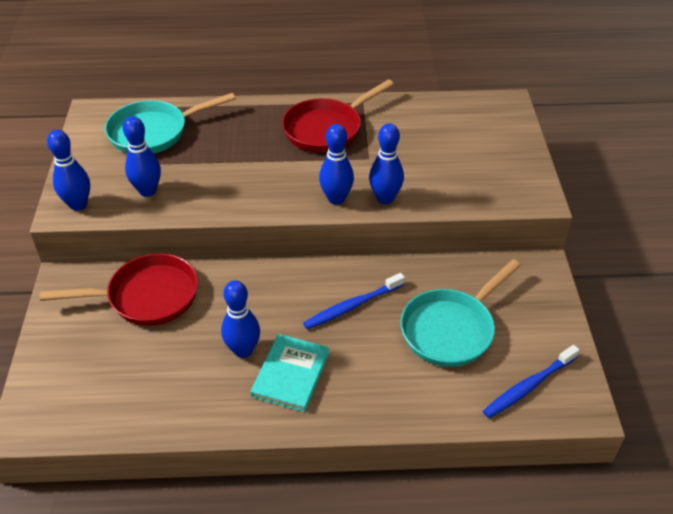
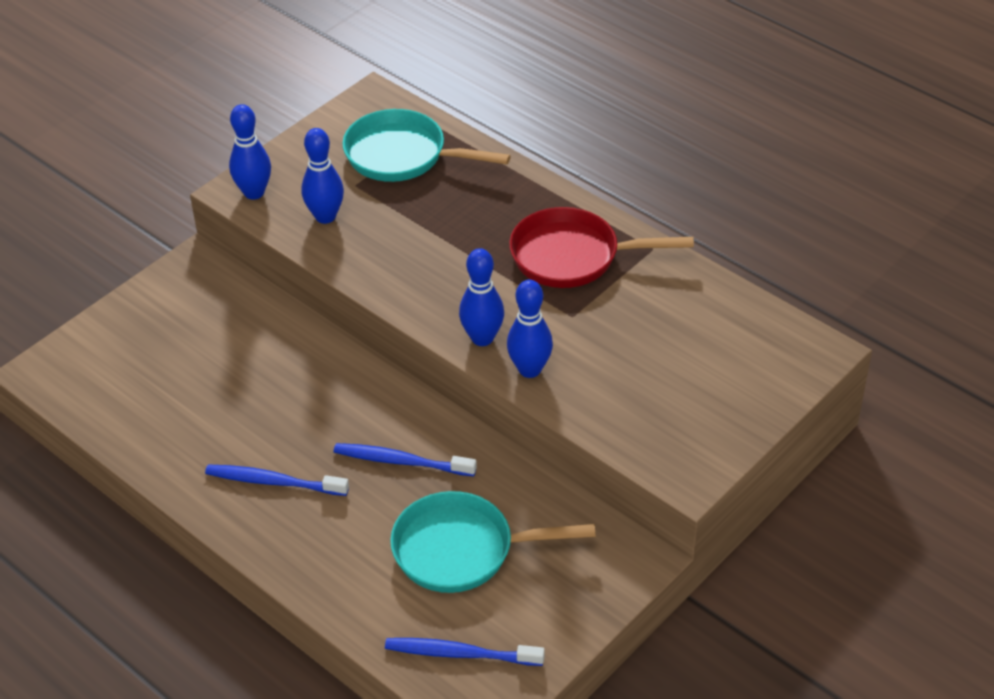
camera: 45 degrees right, 0 degrees up
(147, 296) = (242, 325): red pan -> none
(243, 350) = (261, 431): blue bowling pin -> none
(291, 374) = (273, 482): turquoise book -> blue toothbrush

